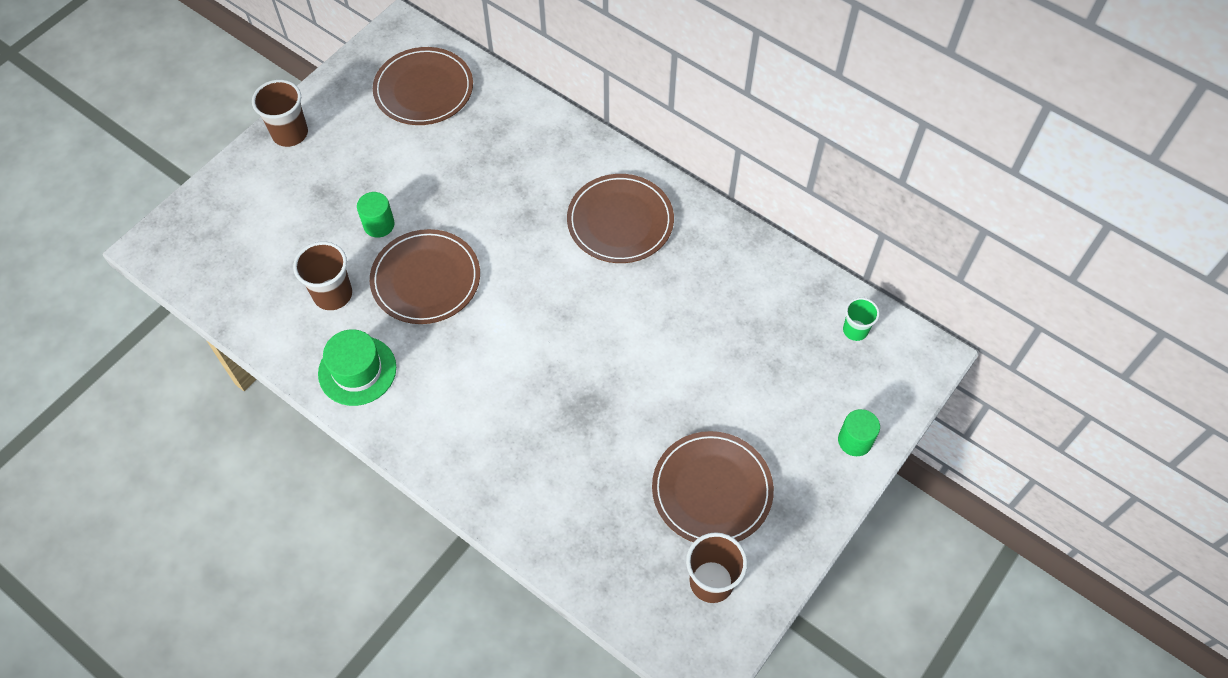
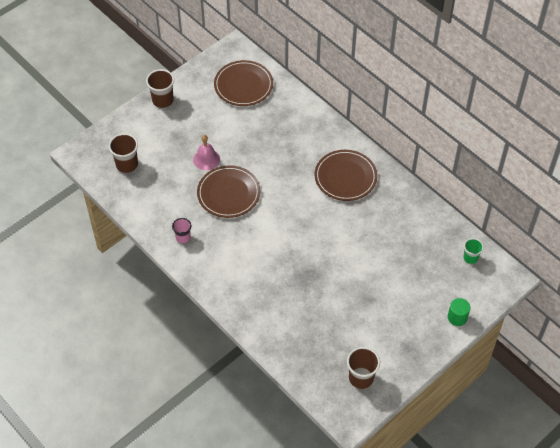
camera: 10 degrees right, 5 degrees down
(333, 294) = (175, 194): brown cup -> brown cup (127, 164)
(357, 370) = (183, 237): green hat -> pink cup
(379, 225) = (206, 159): green cylinder -> pink bell
(712, 490) = (370, 331): brown plate -> none

